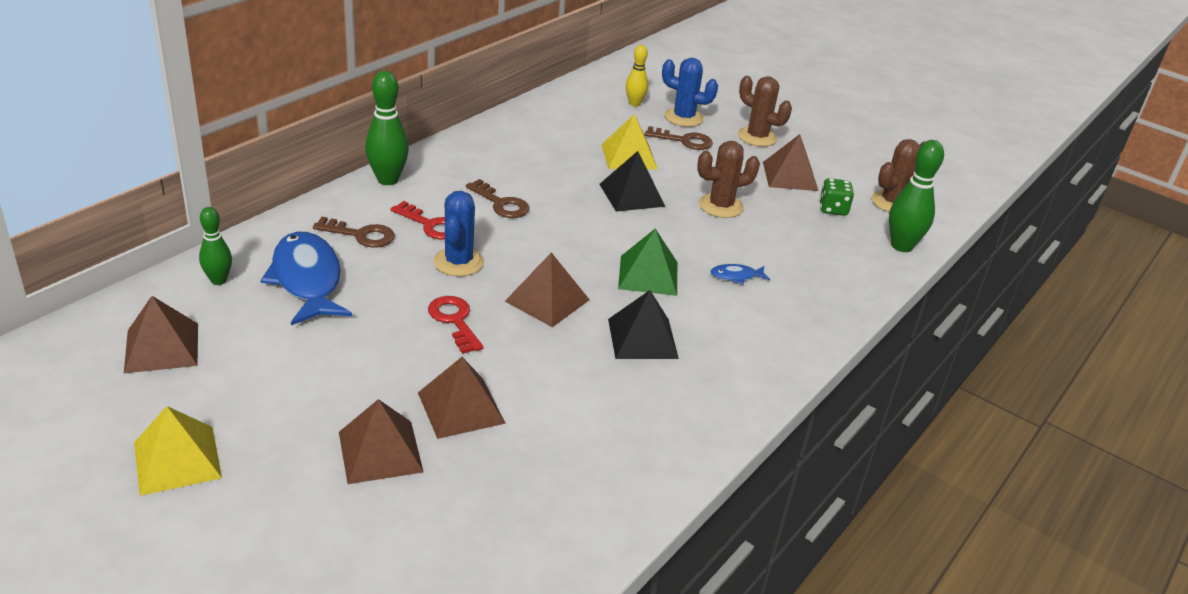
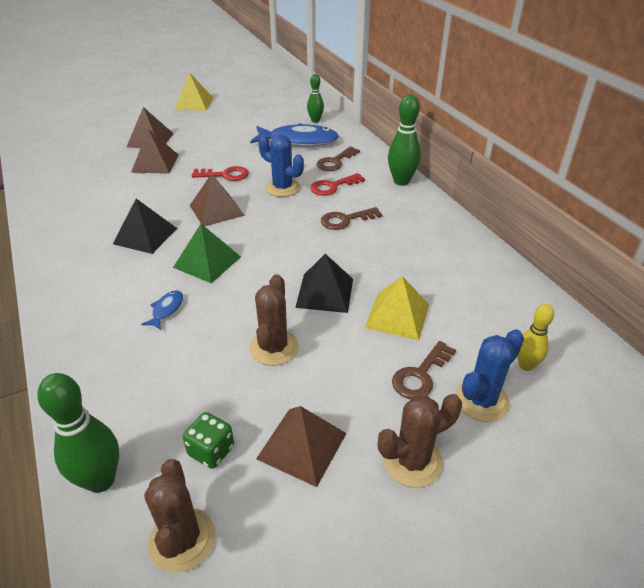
camera: 120 degrees right, 5 degrees up
(162, 347) = (270, 105): brown pyramid -> none

